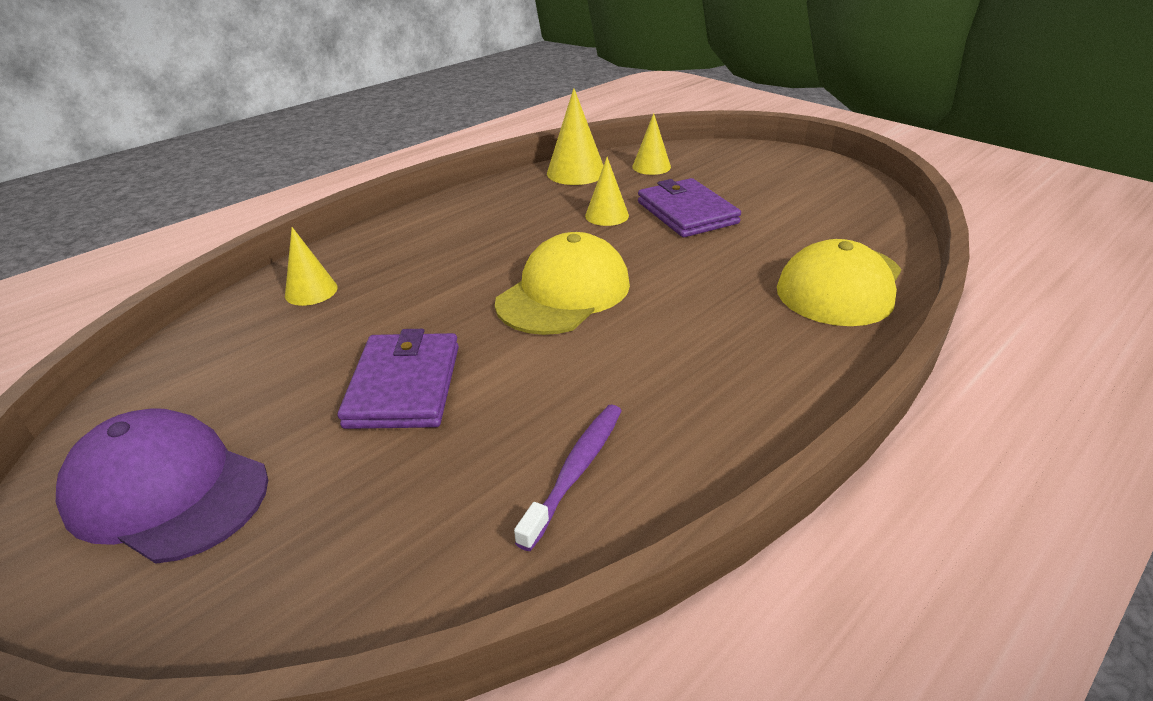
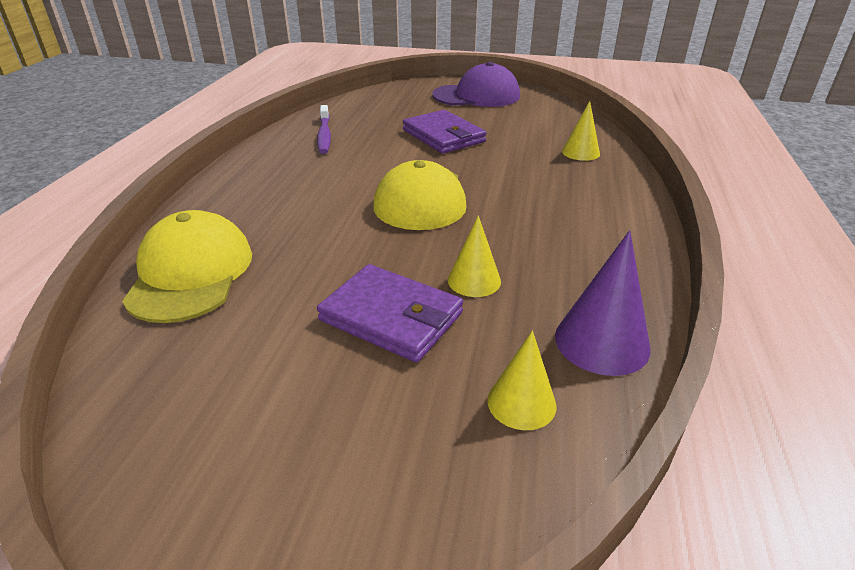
camera: 145 degrees right, 0 degrees up
(576, 172) = (602, 342): yellow cone -> purple cone

